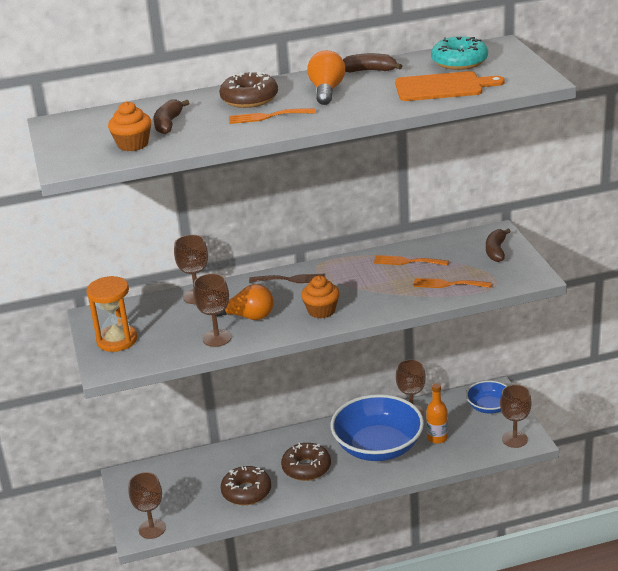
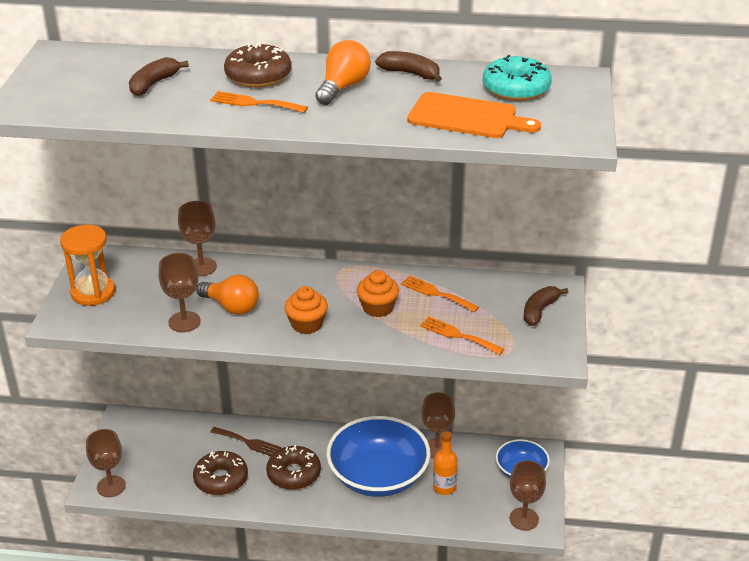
camera: 20 degrees right, 5 degrees up
(133, 144) = (98, 99): orange cupcake -> orange cupcake (378, 308)
(291, 279) = (304, 277): brown fork -> brown fork (248, 442)

